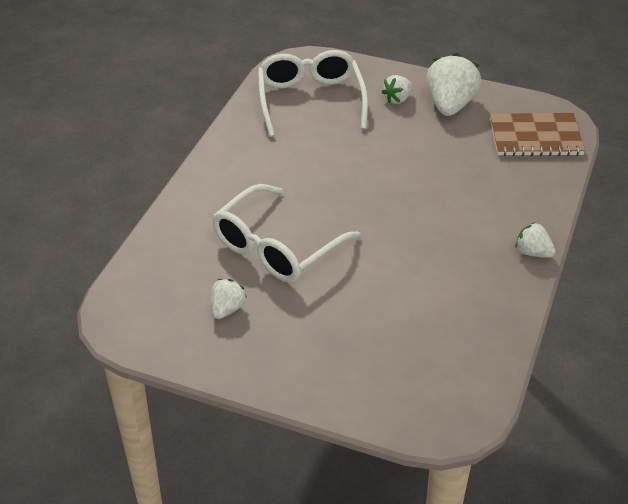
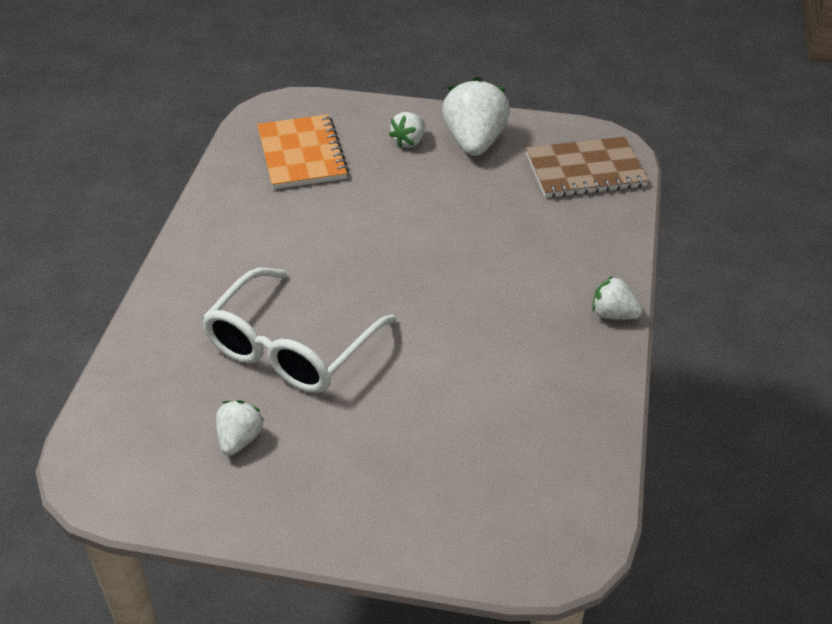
camera: 10 degrees left, 0 degrees up
(310, 100) = (301, 154): white glasses -> orange notebook

